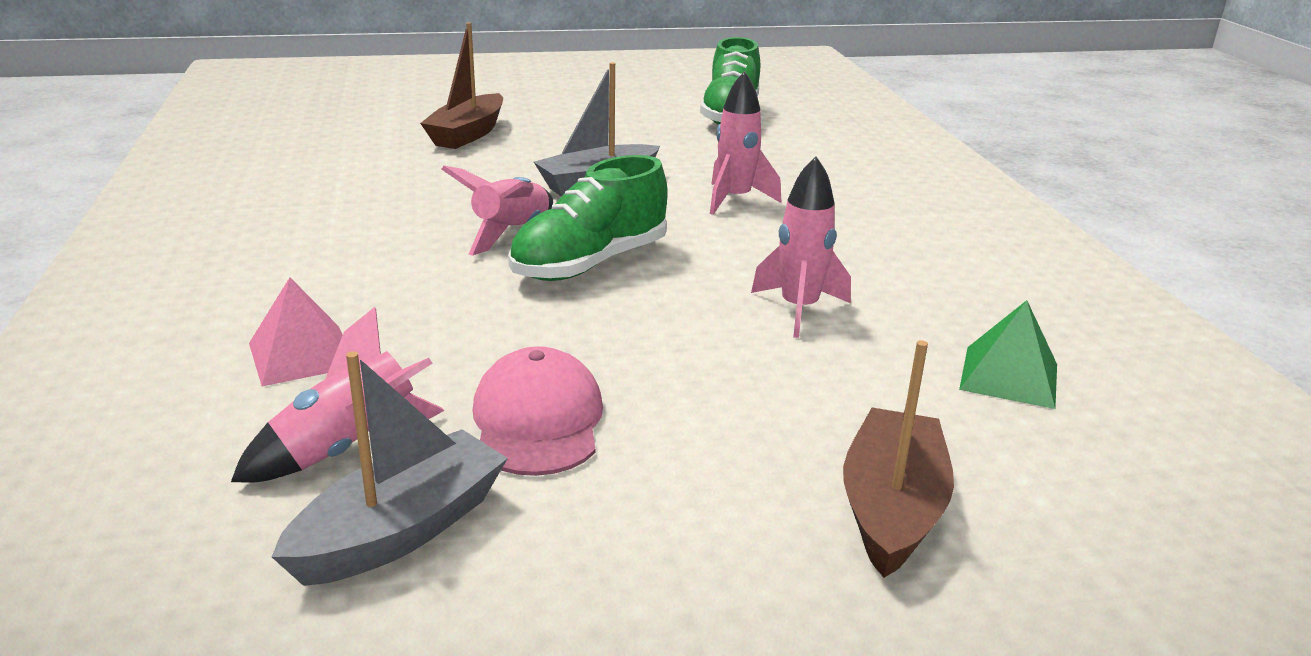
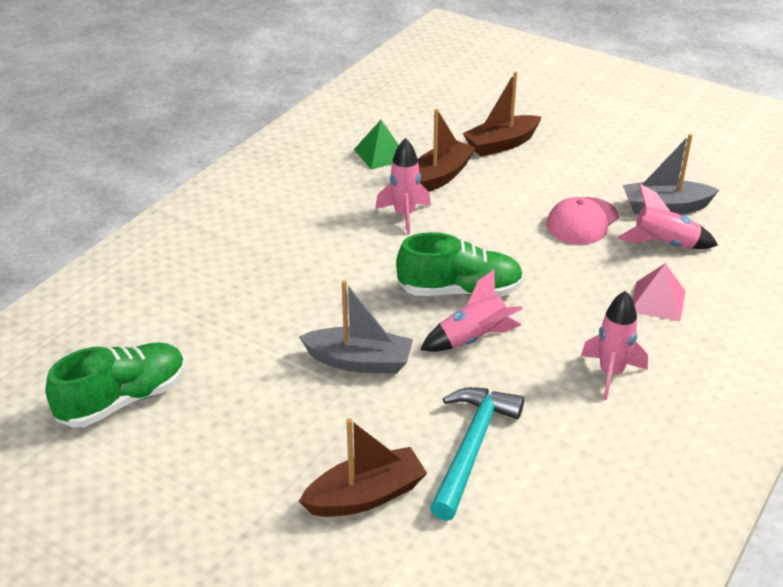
camera: 135 degrees left, 10 degrees up
(412, 175) = (472, 447): none -> turquoise hammer
(735, 200) = (303, 299): pink rocket -> pink rocket (611, 374)
(863, 386) = (440, 176): none -> brown boat

